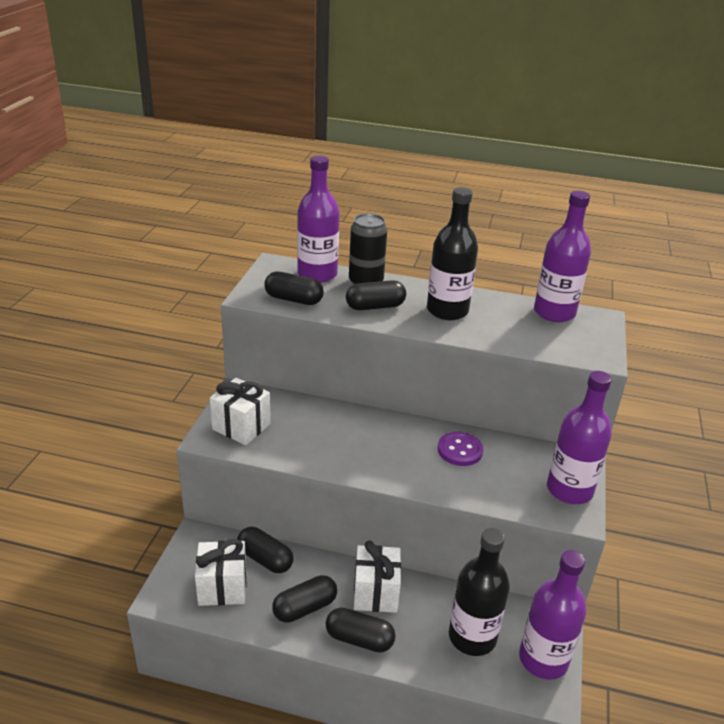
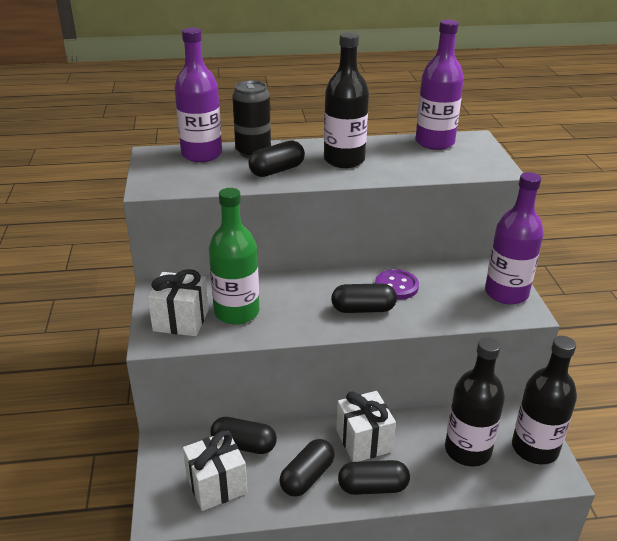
camera: 20 degrees left, 0 degrees up
(293, 299) = (194, 181): black capsule -> black capsule (363, 309)
(294, 433) = (237, 312): none -> green bottle
(543, 659) = (534, 448): purple bottle -> black bottle

